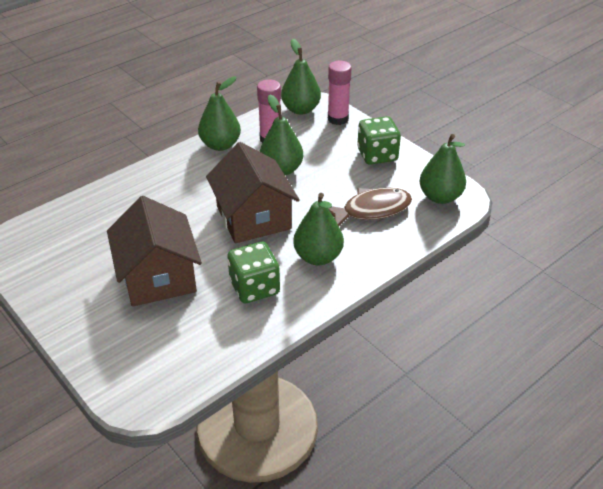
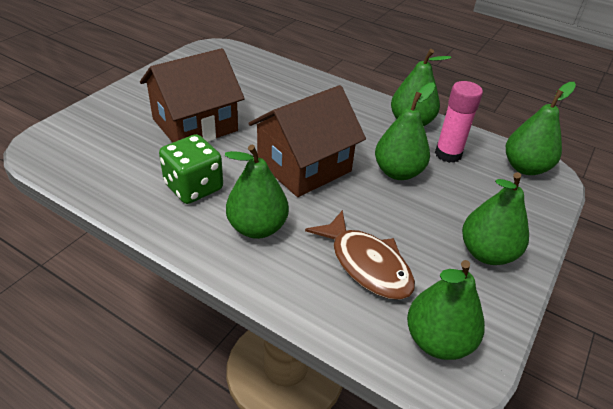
camera: 70 degrees right, 0 degrees up
(338, 119) = (534, 202): pink glue stick -> none
(377, 155) = (486, 253): green dice -> green pear

